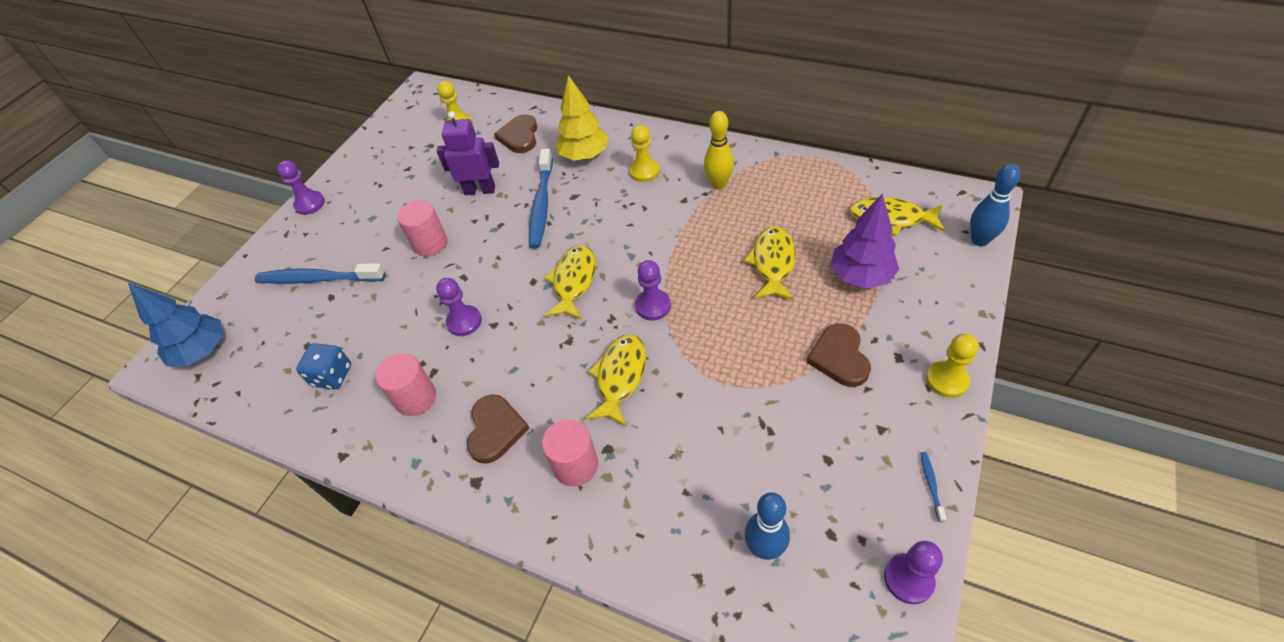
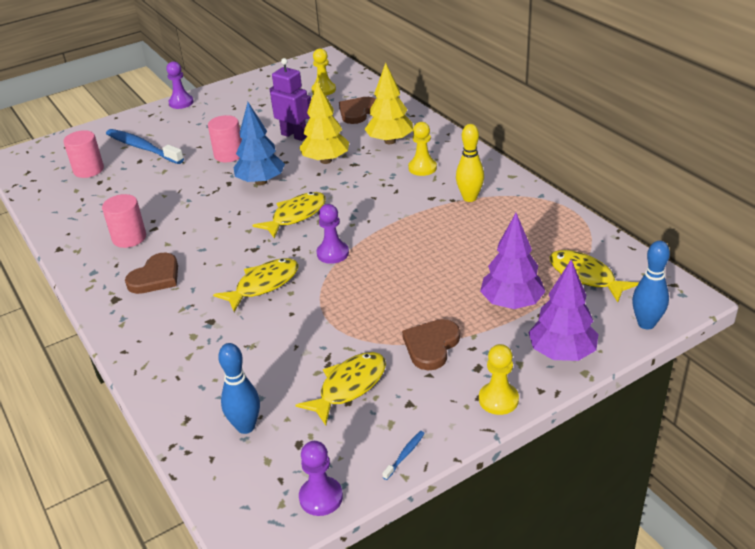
camera: 30 degrees right, 15 degrees down
(203, 351) = (43, 160): blue tree -> blue tree (261, 182)
(332, 375) = (96, 204): blue dice -> none
(464, 322) = (201, 209): purple pawn -> none
(541, 205) = (326, 160): blue toothbrush -> yellow tree
(575, 465) = (181, 320): pink cylinder -> pink cylinder (88, 170)
(773, 263) = (451, 265): yellow fish -> yellow fish (349, 386)
(948, 304) = (562, 353): none -> purple tree

